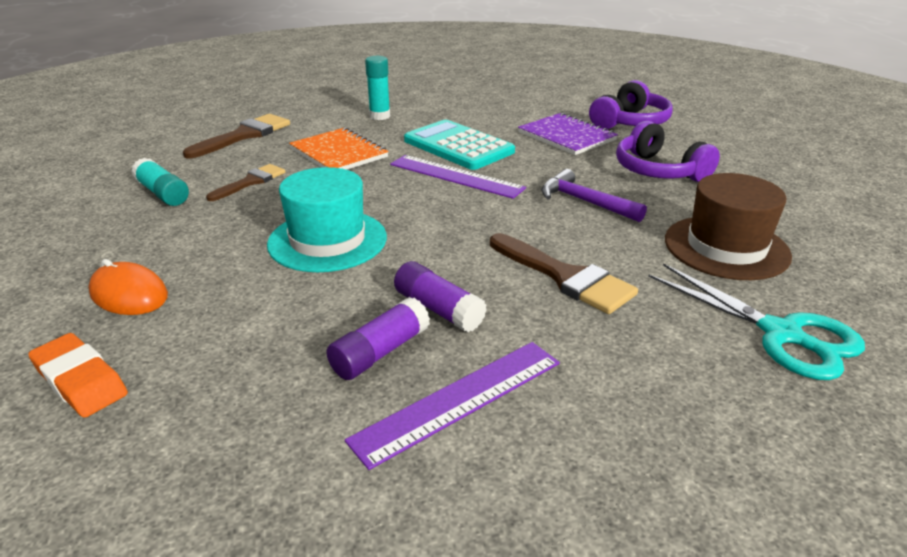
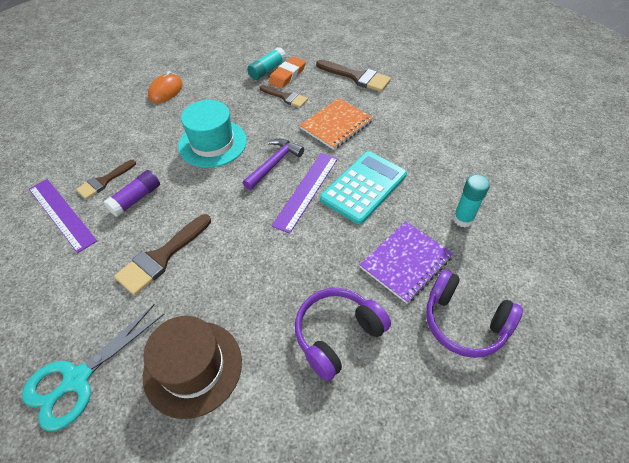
camera: 85 degrees right, 20 degrees up
(80, 381) = (106, 98): orange eraser -> orange eraser (287, 75)
(380, 116) = (415, 134): turquoise glue stick -> turquoise glue stick (463, 219)
(380, 352) = (104, 181): purple glue stick -> brown brush
(585, 202) = (268, 272): purple hammer -> purple hammer (274, 164)

